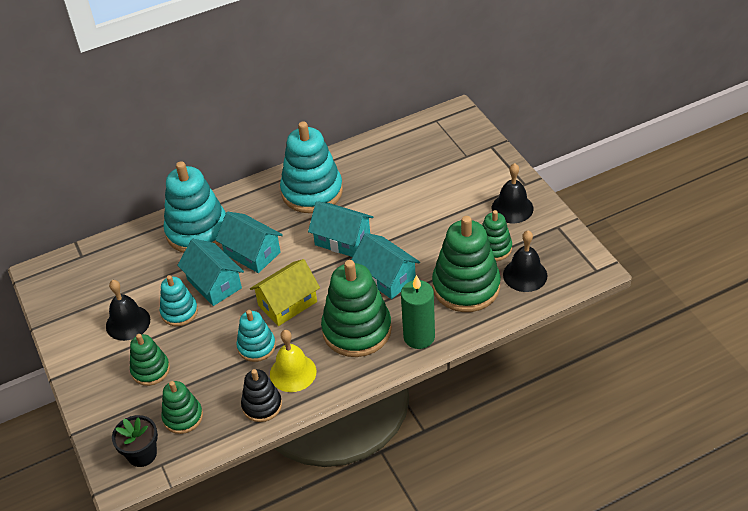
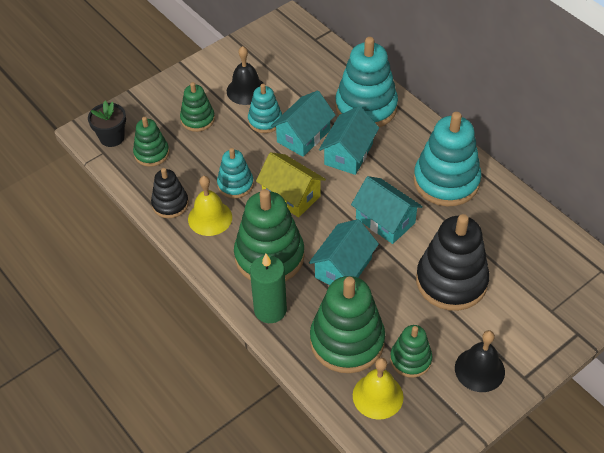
camera: 75 degrees right, 5 degrees up
(342, 240) = (385, 220): turquoise house -> turquoise house turned 60 degrees counterclockwise
(421, 208) = (451, 281): none -> black stacking toy
(525, 275) = (378, 396): black bell -> yellow bell

